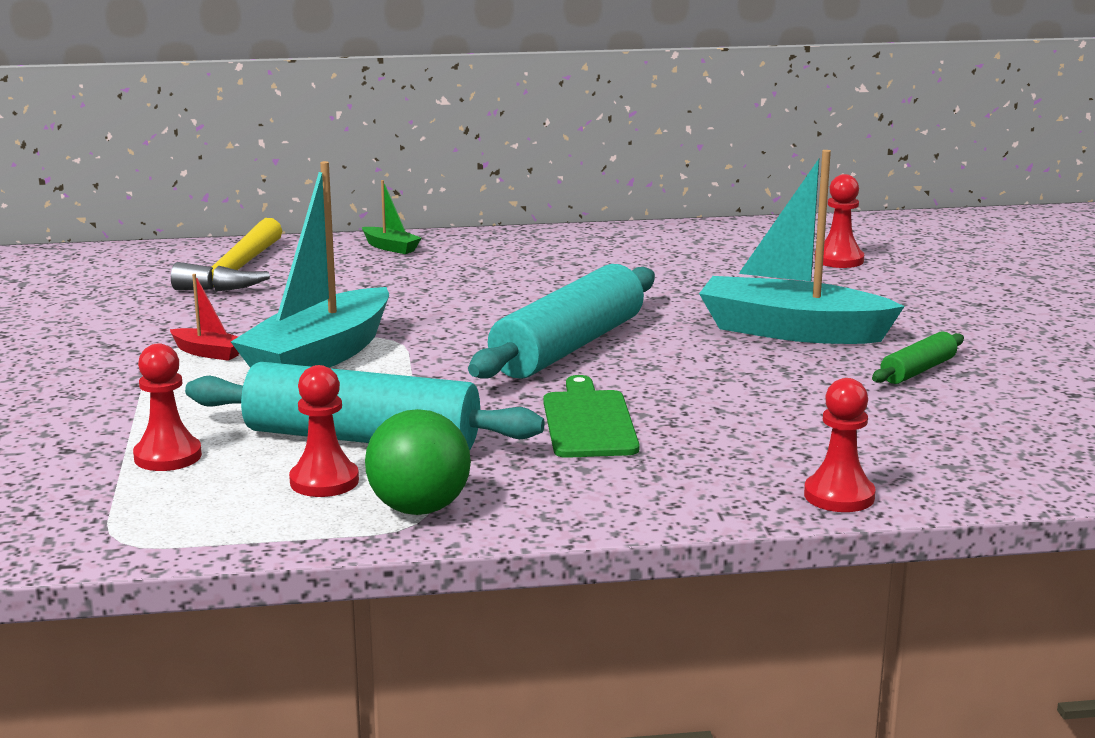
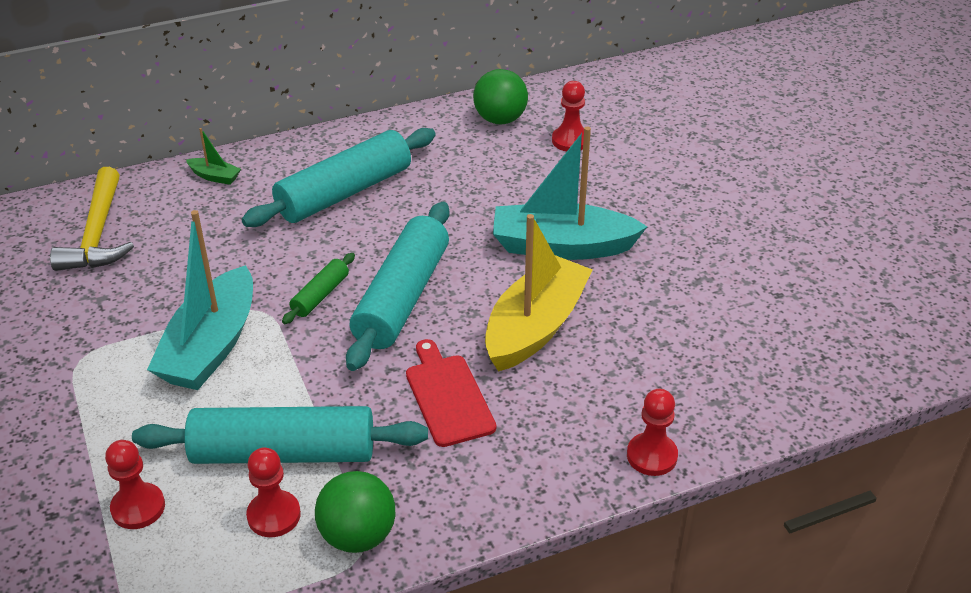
camera: 15 degrees left, 20 degrees up
(208, 353) = (117, 357): red boat -> none
(537, 271) = (344, 192): none -> turquoise rolling pin
(588, 422) = (447, 396): green cutting board -> red cutting board
(728, 384) = (535, 327): none -> yellow boat
(755, 239) = (500, 119): none -> green ball
(918, 371) = (665, 284): green rolling pin -> green rolling pin (320, 295)

